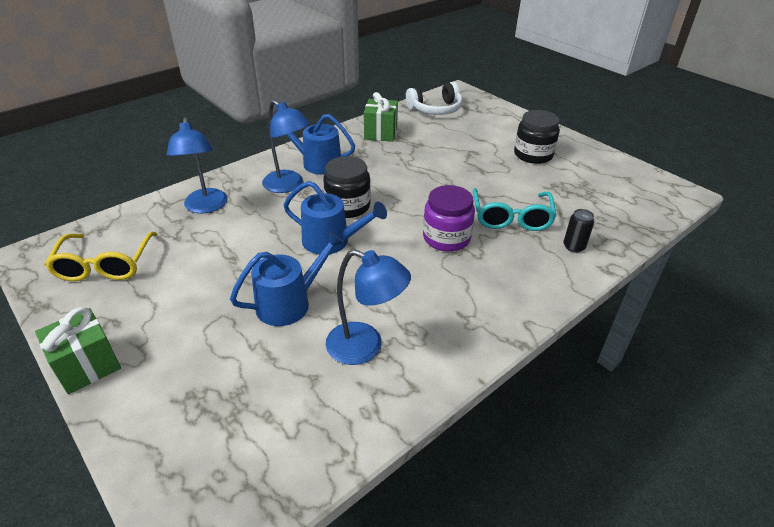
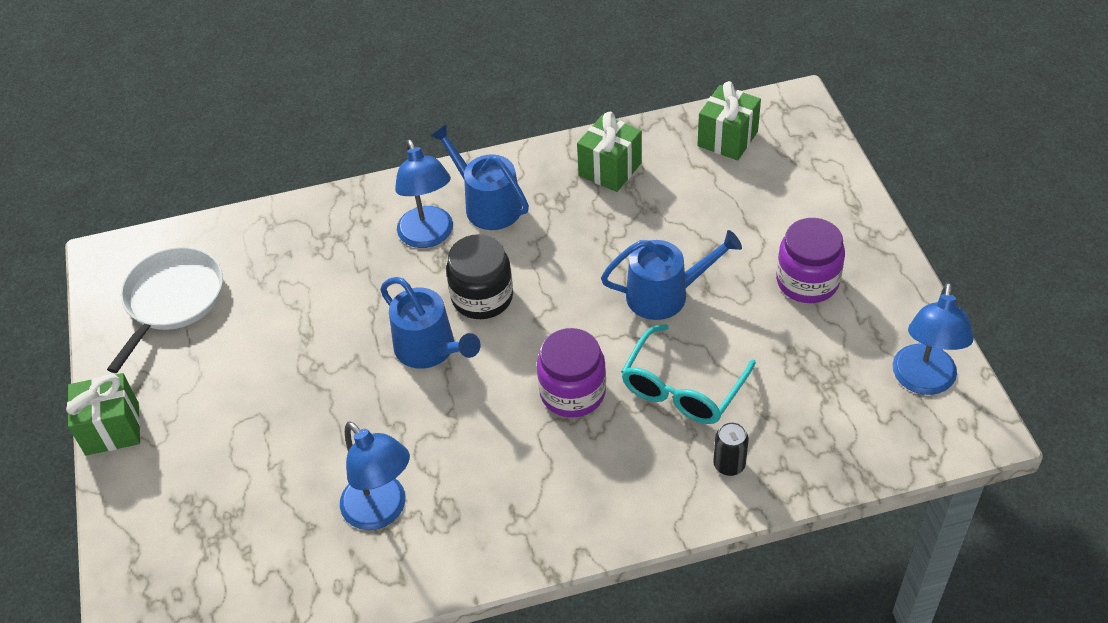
camera: 30 degrees right, 10 degrees up
(105, 265) = (172, 300): yellow glasses -> white pan
(206, 207) = (314, 243): blue lamp -> blue lamp (923, 381)
(289, 303) = (335, 423): blue watering can -> blue watering can (665, 294)
(435, 109) = (727, 139): white headphones -> green gift
(533, 155) = (807, 281): black jar -> purple jar

